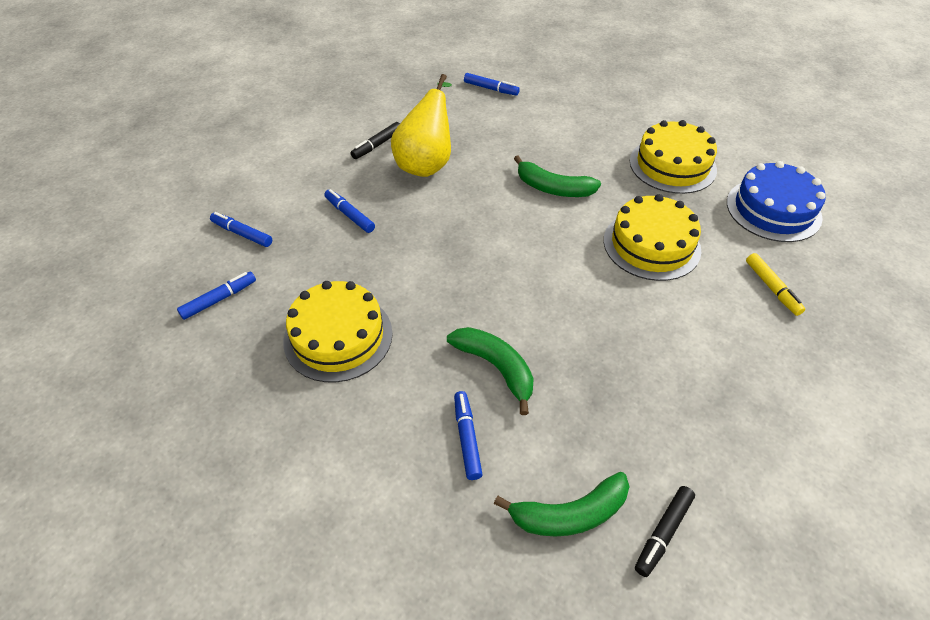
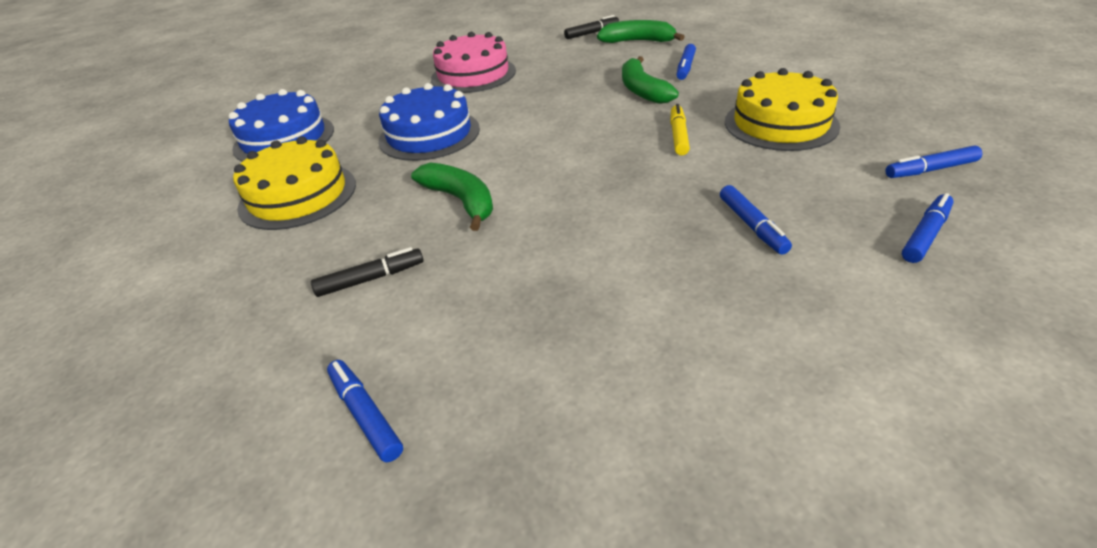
camera: 150 degrees left, 10 degrees down
(242, 234) = (925, 234): blue marker -> blue marker turned 105 degrees counterclockwise
(377, 145) = (676, 334): black marker -> black marker (371, 279)
(426, 163) = (604, 275): yellow pear -> none
(651, 245) = (429, 134): yellow cake -> blue cake
(720, 357) = (473, 74): none -> pink cake
(772, 288) = (381, 96): yellow marker -> yellow marker (678, 136)

